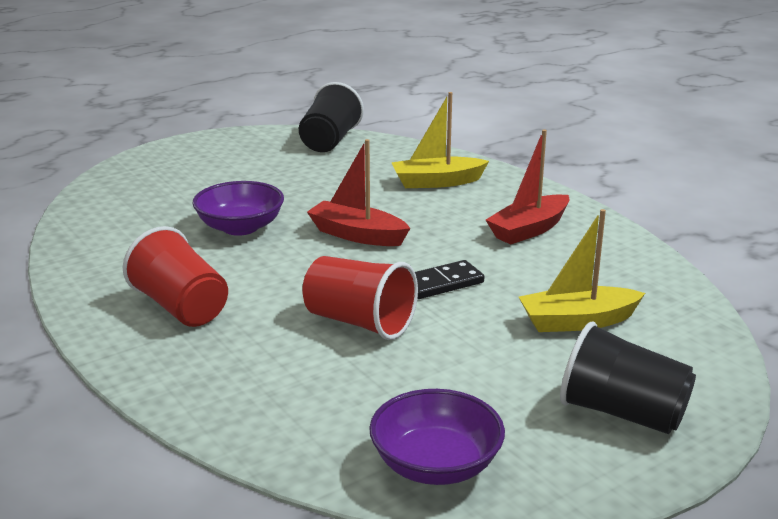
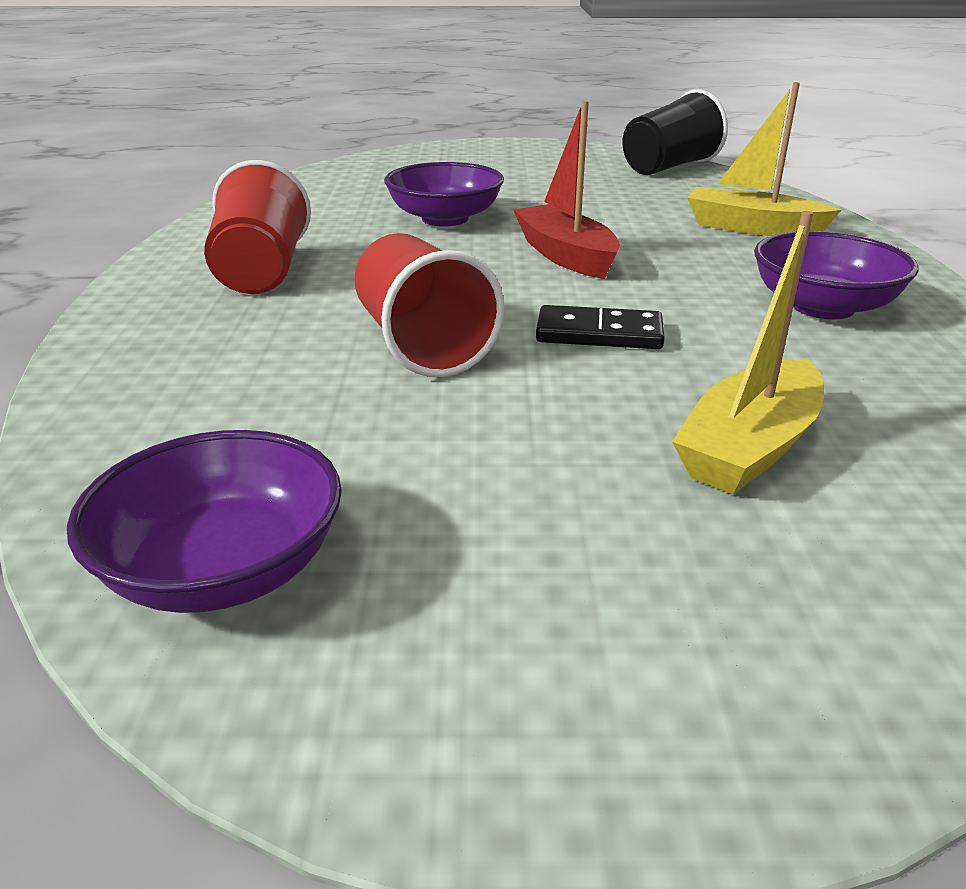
camera: 35 degrees right, 5 degrees up
(529, 230) = (822, 307): red boat -> purple bowl
(577, 321) = (749, 447): yellow boat -> yellow boat turned 75 degrees counterclockwise
(622, 413) = (644, 631): black cup -> none

